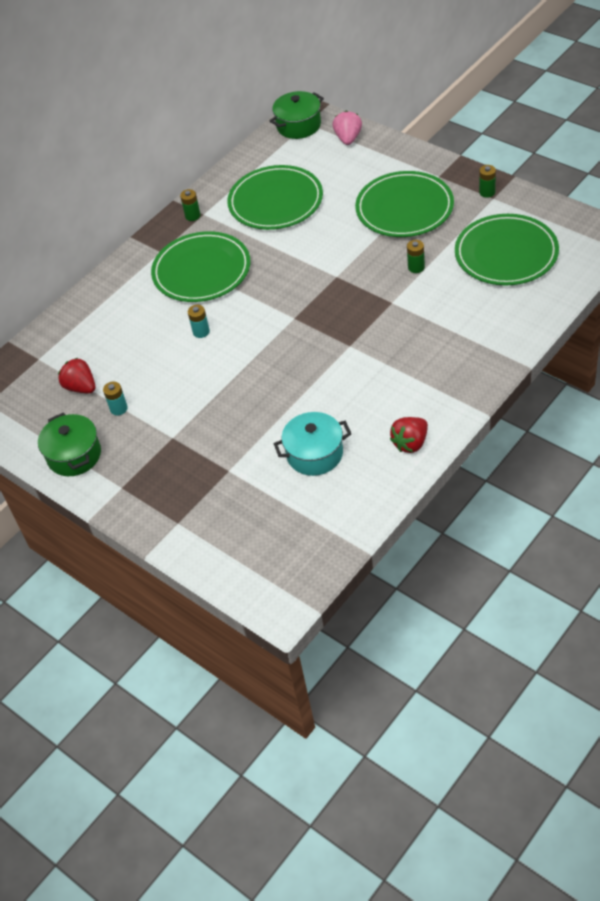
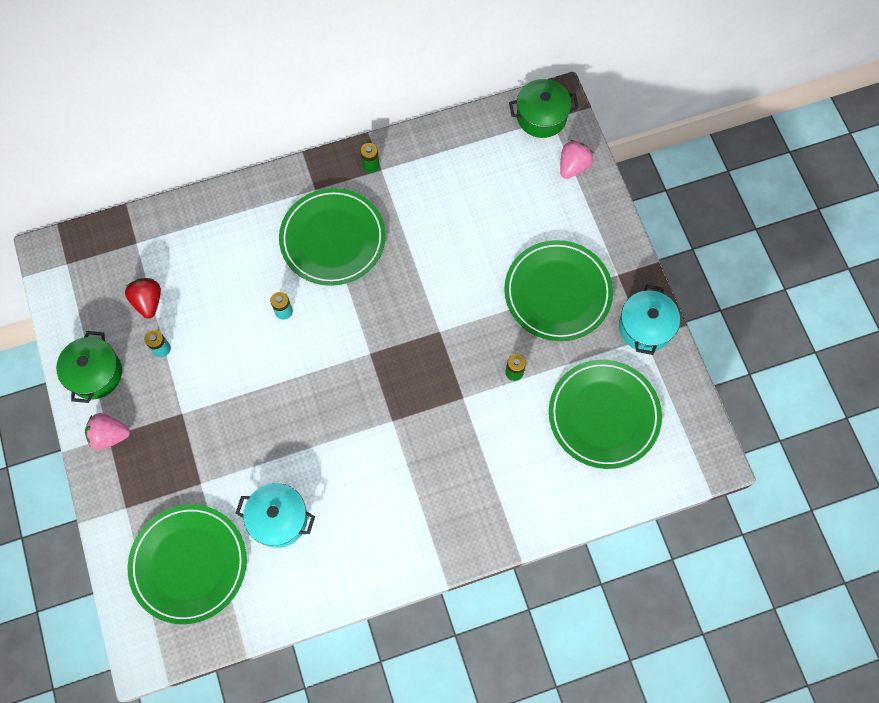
camera: 25 degrees right, 20 degrees up
(122, 486) = (109, 435): none -> pink strawberry
(275, 201) = (453, 200): green plate -> green plate (189, 564)
(410, 443) = (362, 568): red strawberry -> none
(487, 192) = (645, 327): green battery -> turquoise pot

